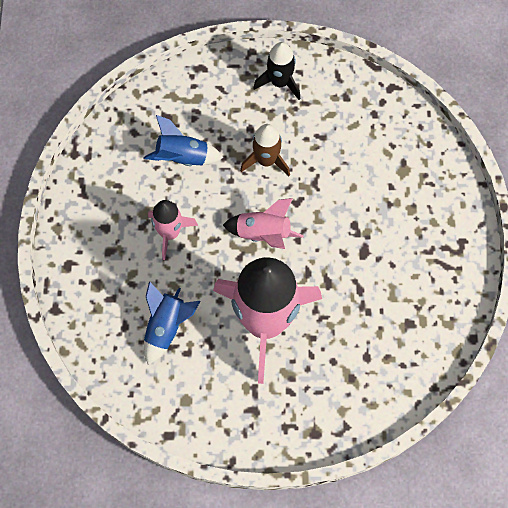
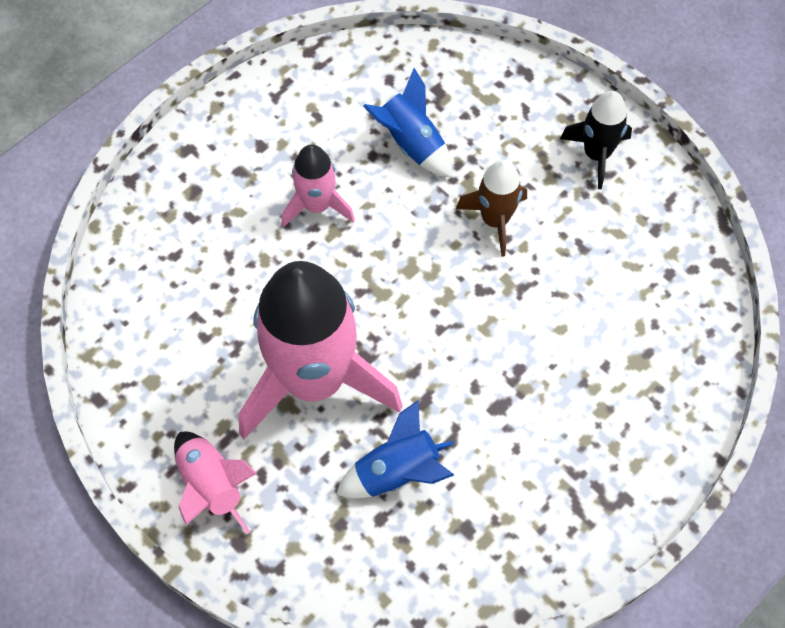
camera: 45 degrees right, 5 degrees down
(166, 327) = (213, 293): blue rocket -> blue rocket (397, 472)
(263, 234) = (410, 290): pink rocket -> pink rocket (212, 486)

